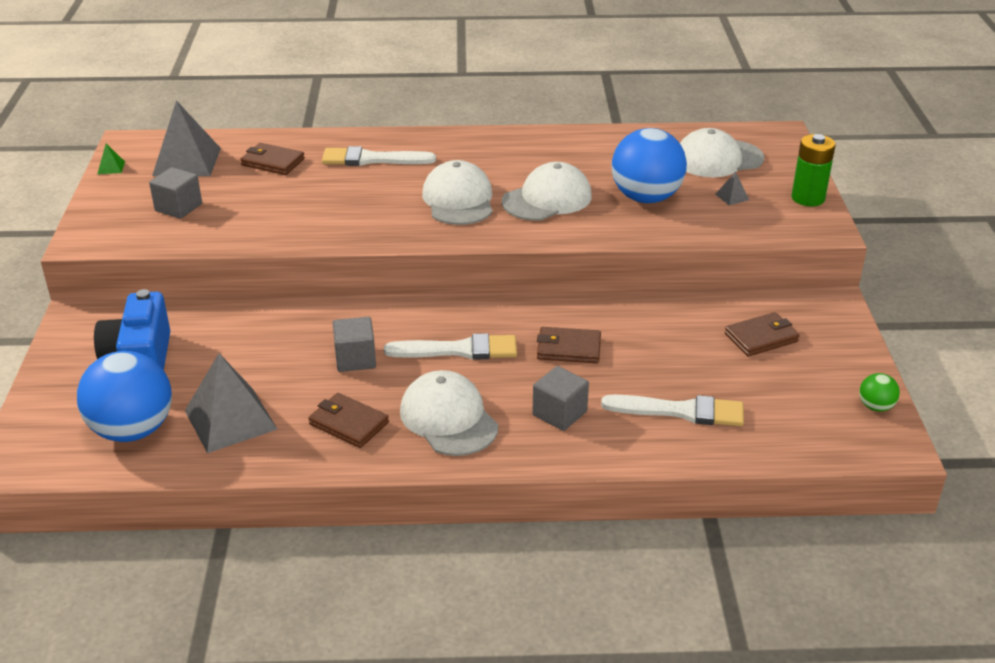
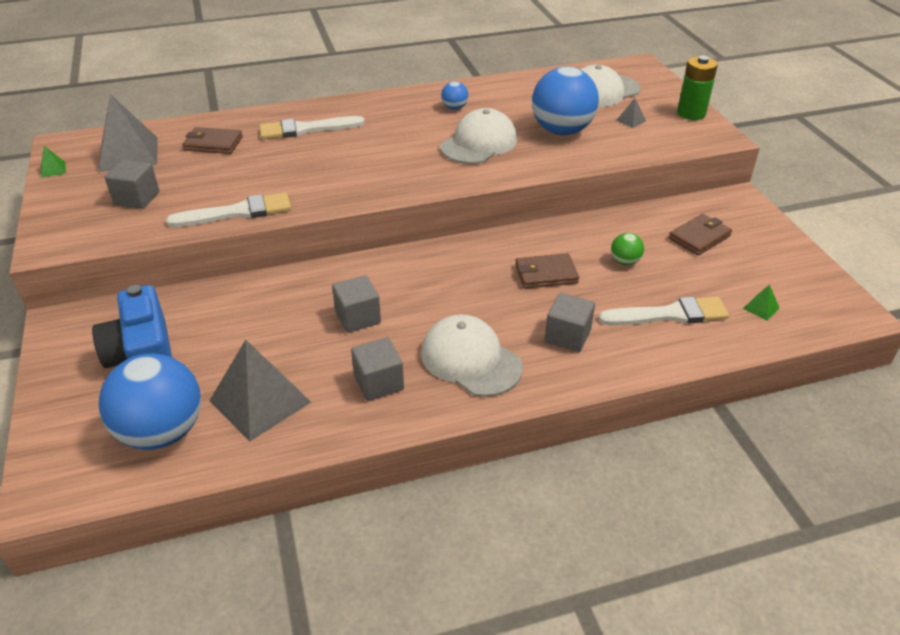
camera: 15 degrees left, 5 degrees up
(348, 423) = (378, 383): brown wallet -> grey cube
(458, 200) = (401, 154): white cap -> none
(459, 350) = (450, 292): white brush -> white brush (237, 212)
(540, 156) = (454, 108): none -> blue ball
(787, 422) = (761, 308): none -> green pyramid
(875, 406) = (821, 281): green ball -> green ball (625, 261)

